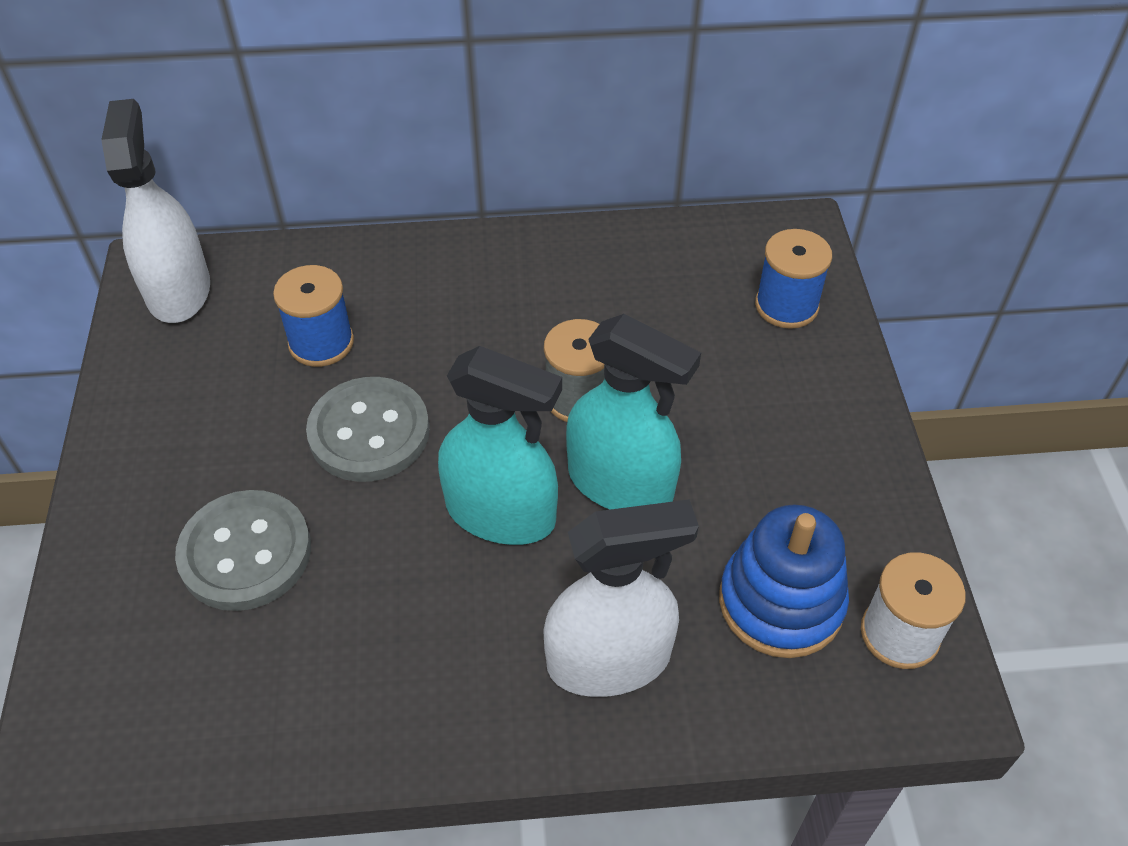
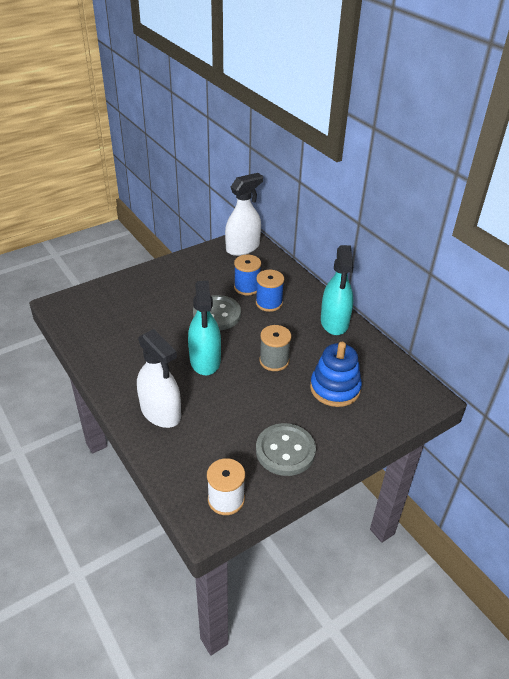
camera: 60 degrees right, 10 degrees down
(245, 553) = (149, 308): grey button -> grey button (285, 451)
(620, 484) = (241, 387): turquoise spray bottle -> turquoise spray bottle (334, 322)
(781, 602) = (217, 454): blue stacking toy -> blue stacking toy (335, 388)
(786, 306) = (379, 407): blue spool -> blue spool (269, 303)

